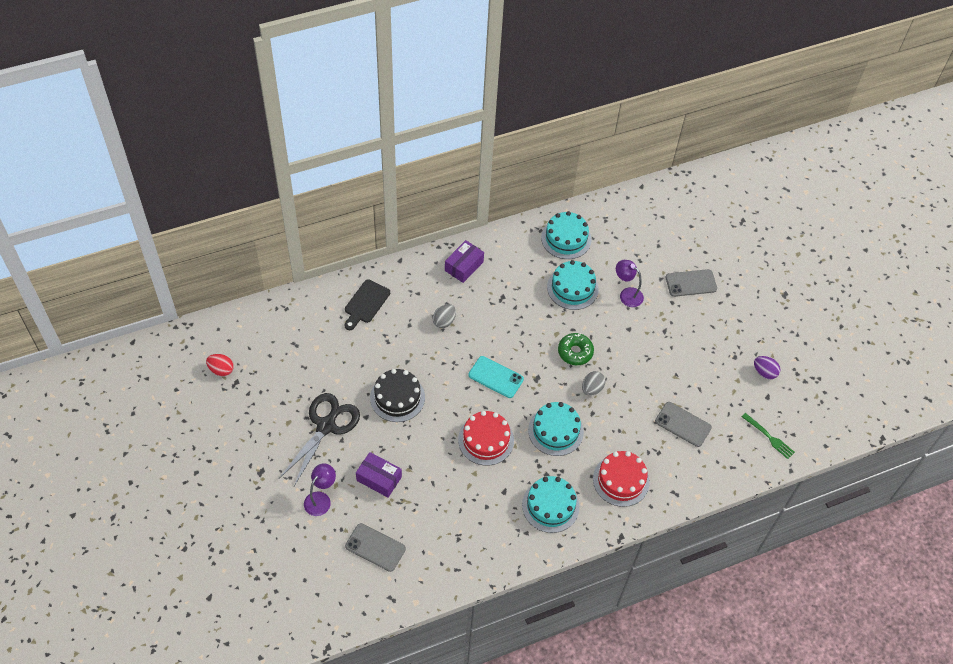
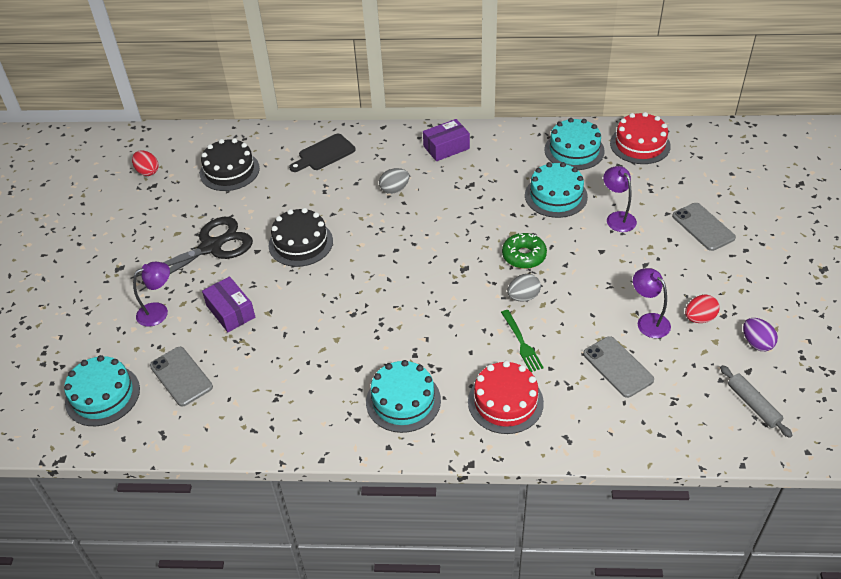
camera: 30 degrees right, 10 degrees down
(294, 346) = (229, 171): none -> black cake
(486, 440) = (370, 310): red cake -> red cake (640, 144)
(495, 377) = (418, 254): turquoise phone -> none
(555, 431) = (455, 326): turquoise cake -> turquoise cake (102, 395)
(687, 379) = (648, 321): none -> purple lamp
(691, 283) = (703, 227): grey phone -> grey phone turned 45 degrees clockwise
(720, 365) = (699, 318): none -> red egg
(769, 437) = (729, 417): green fork -> green fork (522, 343)
(780, 422) = (753, 405): none -> grey rolling pin

